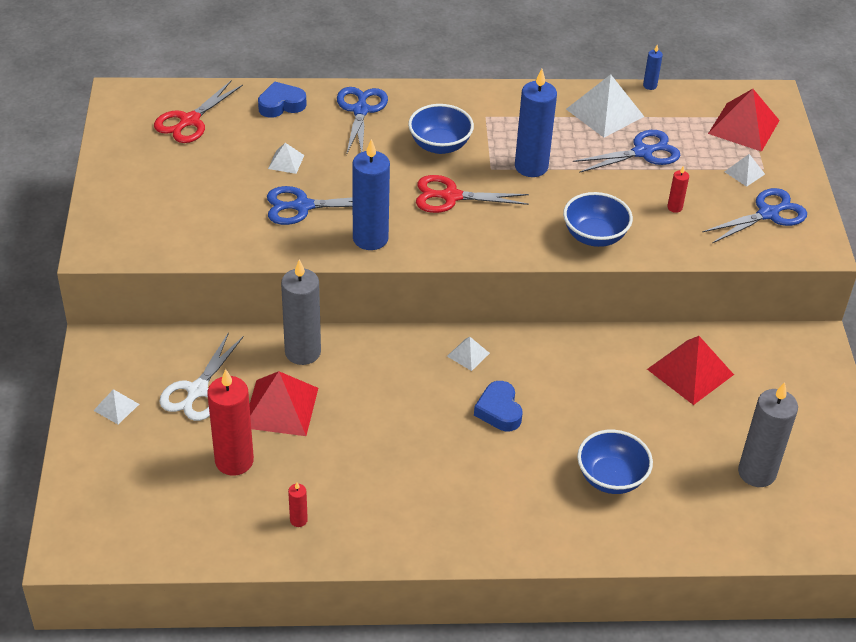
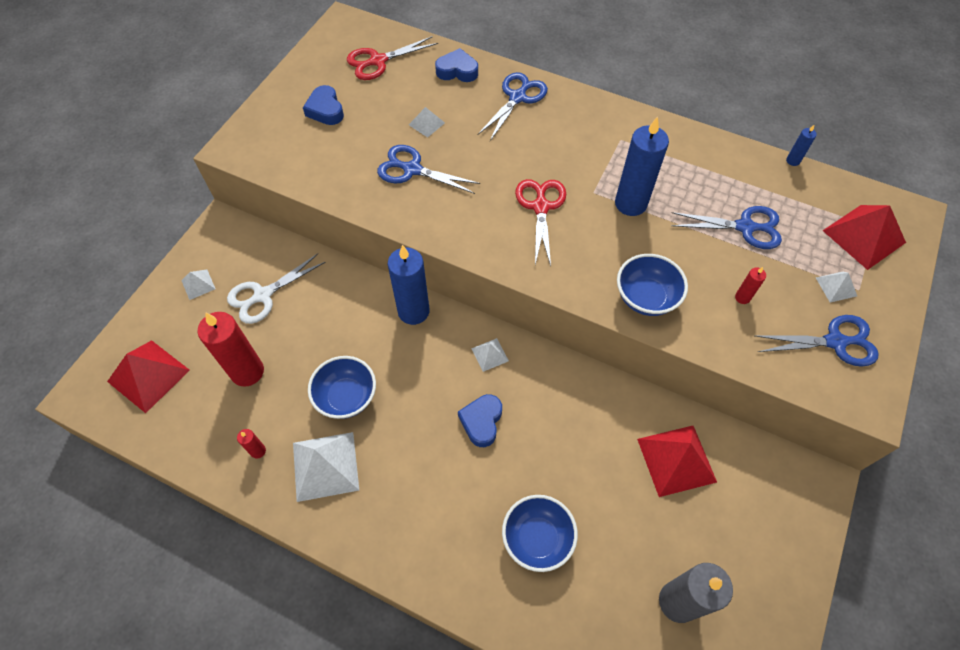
camera: 30 degrees right, 15 degrees up
(169, 183) = (325, 110): none -> blue heart
(281, 407) = (313, 338): red pyramid -> red pyramid (148, 375)
(303, 352) = (361, 295): grey candle -> none
(370, 238) = (446, 221): blue candle -> blue candle (413, 311)
(440, 145) = (563, 153): blue bowl -> blue bowl (346, 397)
(451, 196) = (540, 207): red scissors -> red scissors turned 60 degrees clockwise
(605, 112) = (733, 173): white pyramid -> white pyramid (325, 466)

